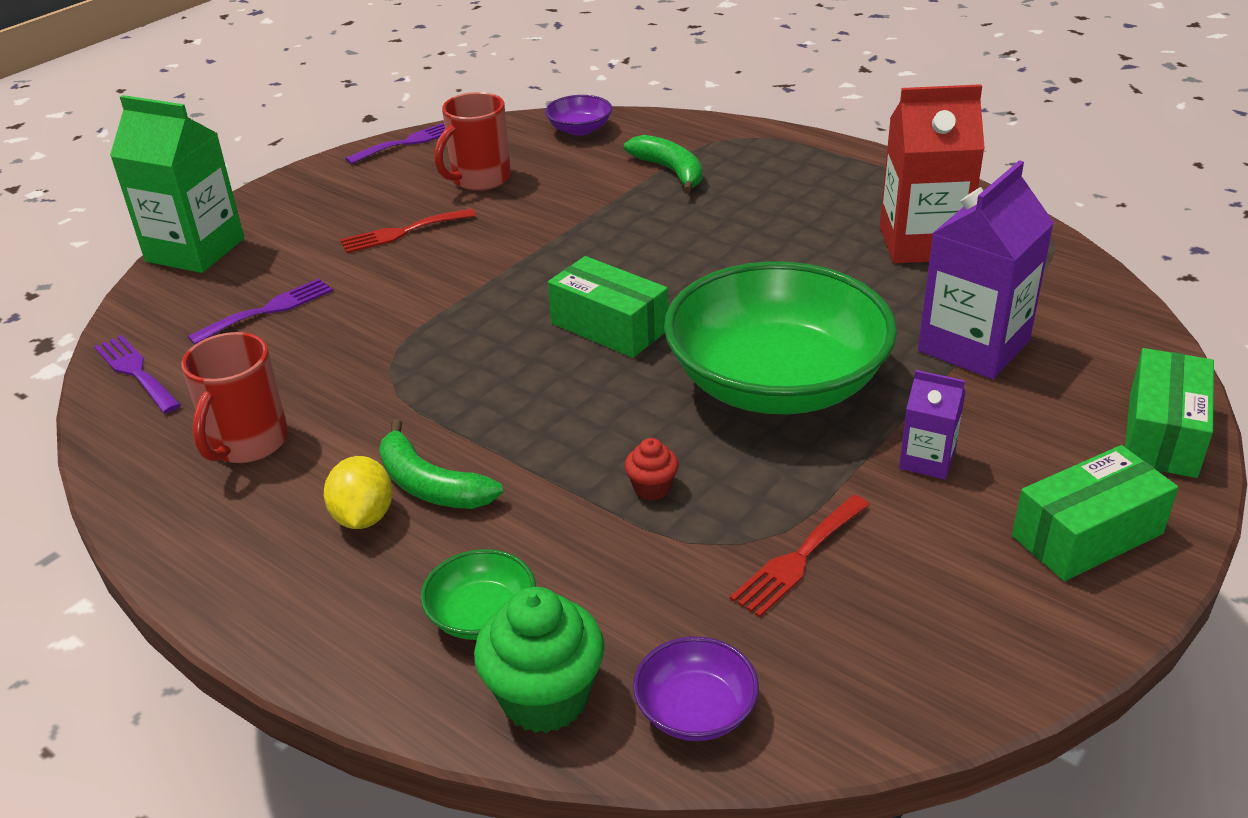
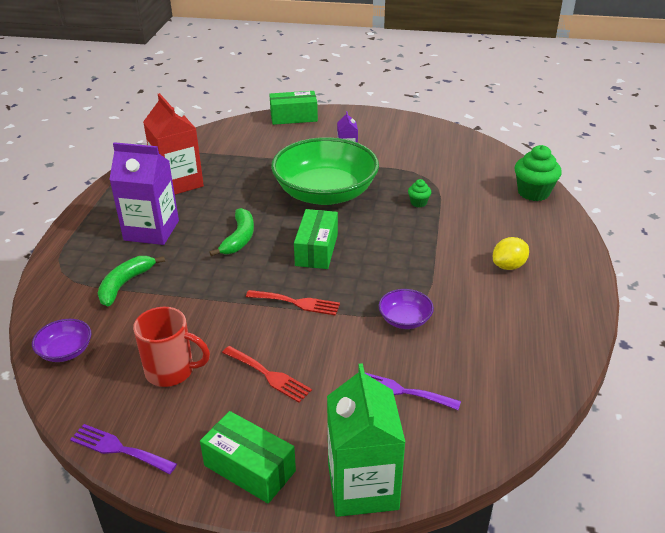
camera: 120 degrees left, 0 degrees up
(136, 372) = (505, 415): purple fork -> none
(247, 443) = (507, 328): red mug -> none
(431, 485) = (473, 256): green banana -> green banana (239, 238)
(482, 615) = (519, 217): green bowl -> none
(652, 488) = (418, 203): red cupcake -> green cupcake
(695, 710) = (504, 167): purple bowl -> purple bowl (405, 319)
(798, 559) = (423, 165): red fork -> red fork (297, 303)
(973, 346) = (262, 156): purple carton -> purple carton (151, 230)
(1087, 535) = (360, 123): green box -> green box (249, 468)

